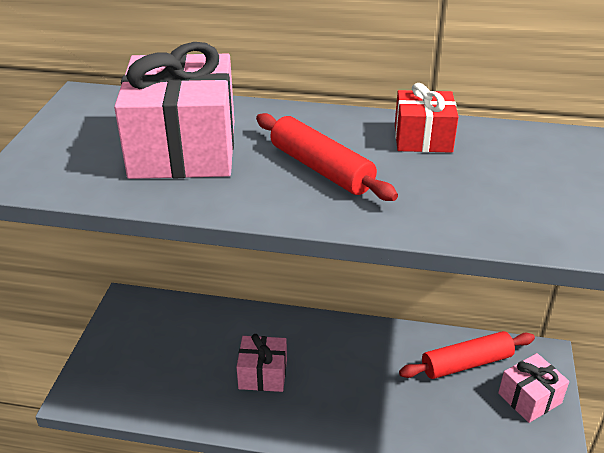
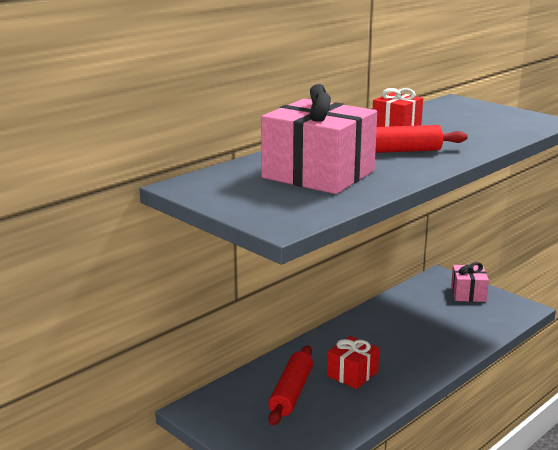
camera: 55 degrees left, 15 degrees down
(263, 374) = (352, 374): pink gift -> red gift
(466, 363) = (421, 300): red rolling pin -> red rolling pin (291, 393)

